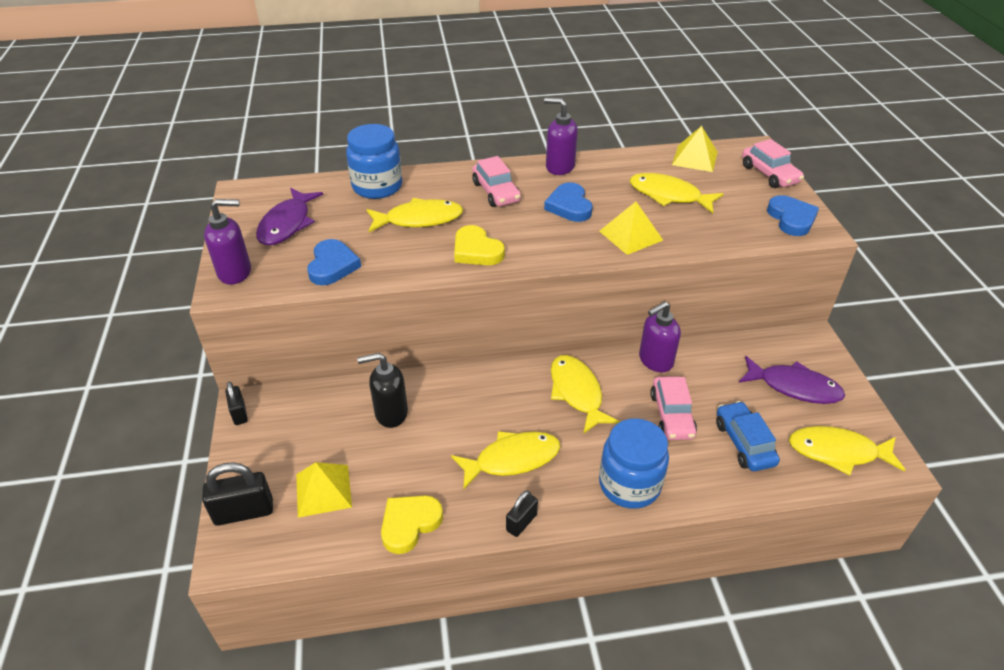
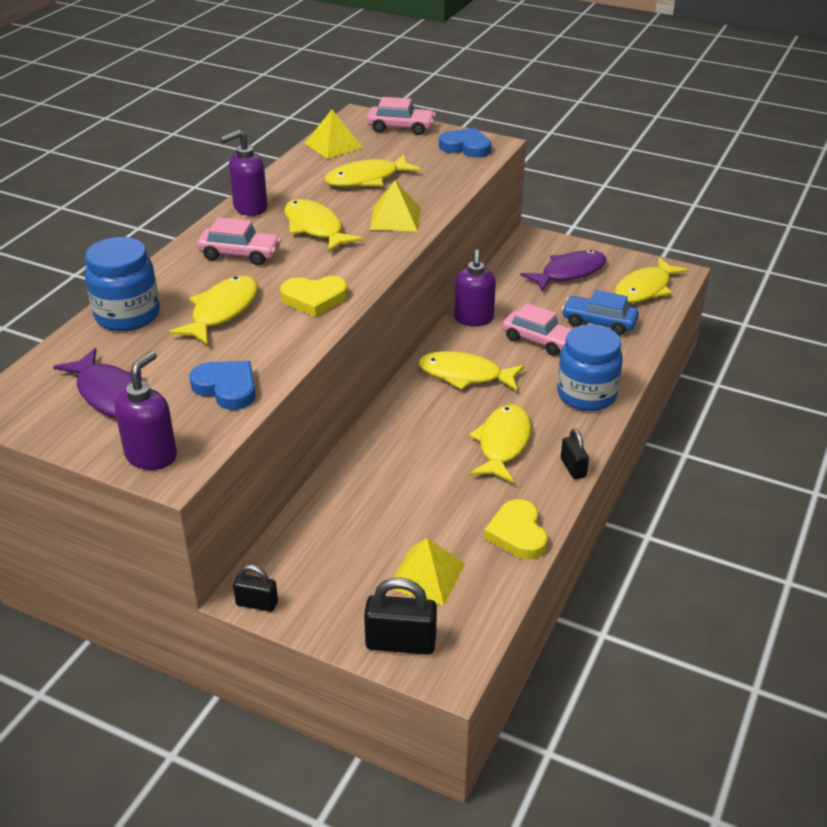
camera: 55 degrees left, 5 degrees down
(244, 512) = (401, 643): black padlock -> black padlock turned 75 degrees clockwise
(390, 413) = (373, 494): black soap dispenser -> none
(569, 206) = (315, 228): blue heart -> yellow fish

